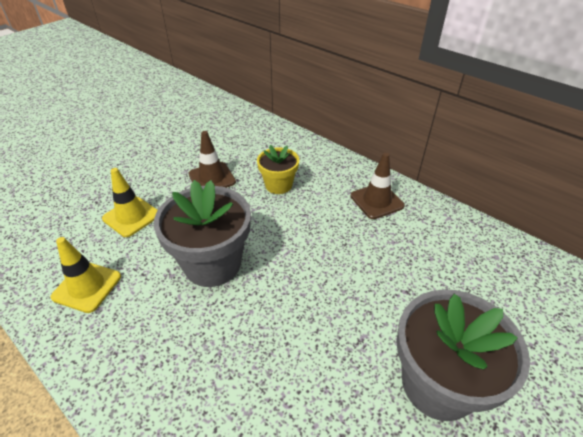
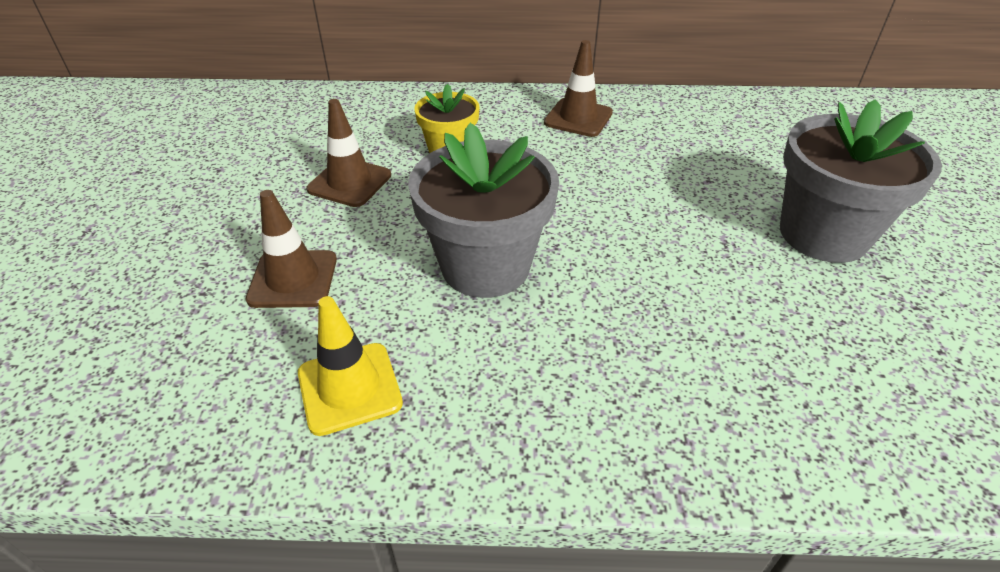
camera: 40 degrees left, 0 degrees up
(131, 216) = (293, 279): yellow traffic cone -> brown traffic cone

